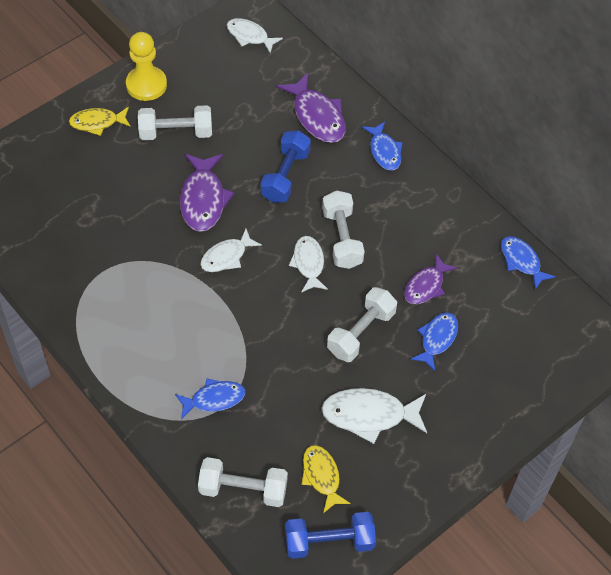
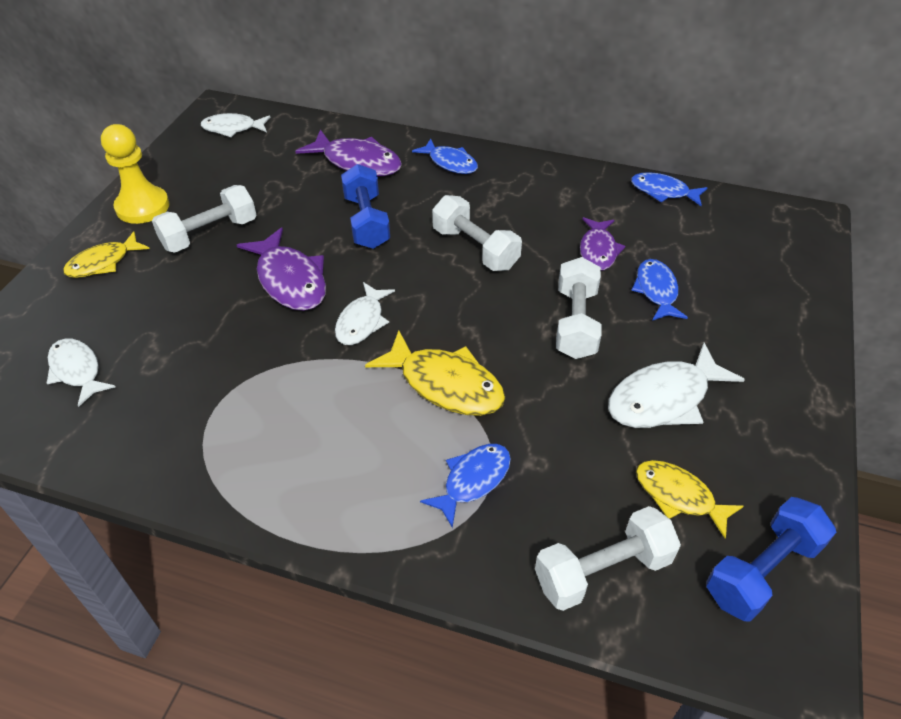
camera: 30 degrees left, 10 degrees down
(245, 330) = (445, 384): none -> yellow fish
(308, 263) = (460, 286): white fish -> white fish (77, 371)

